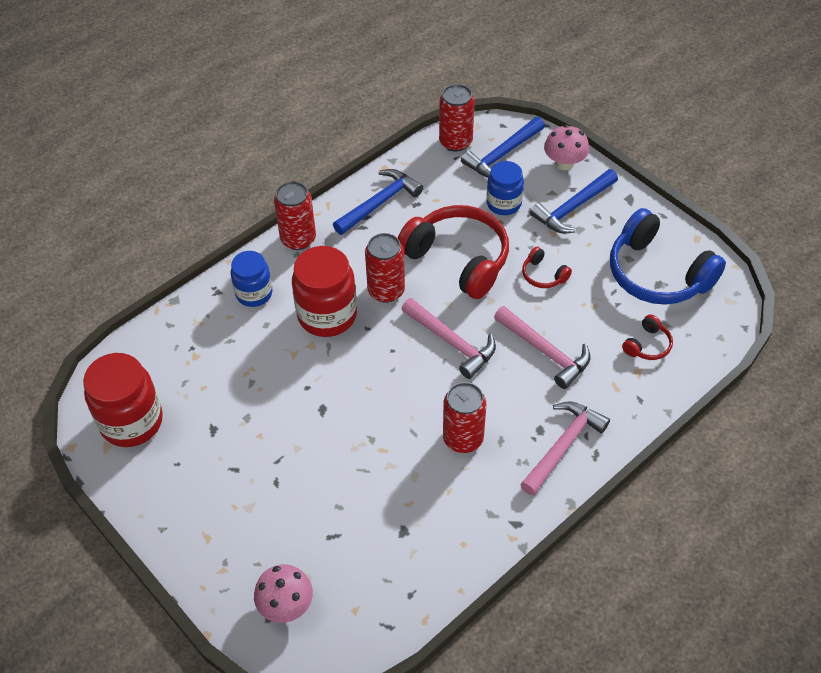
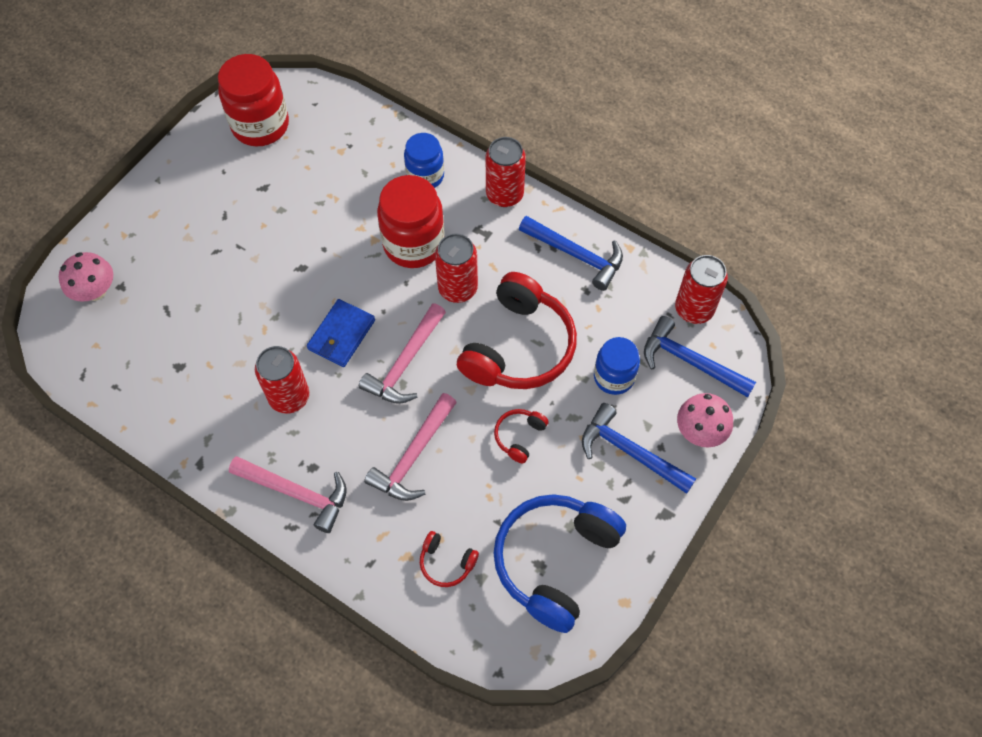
camera: 75 degrees right, 10 degrees up
(408, 387) = (341, 335): none -> blue wallet

